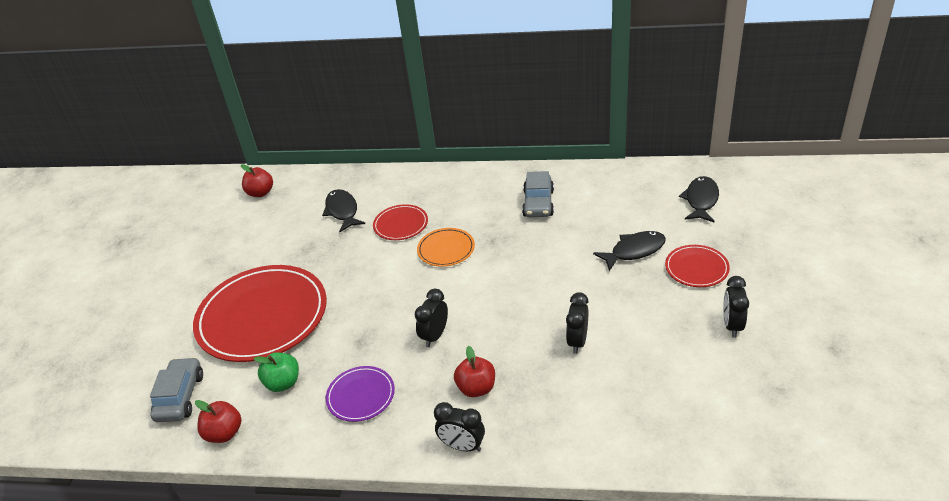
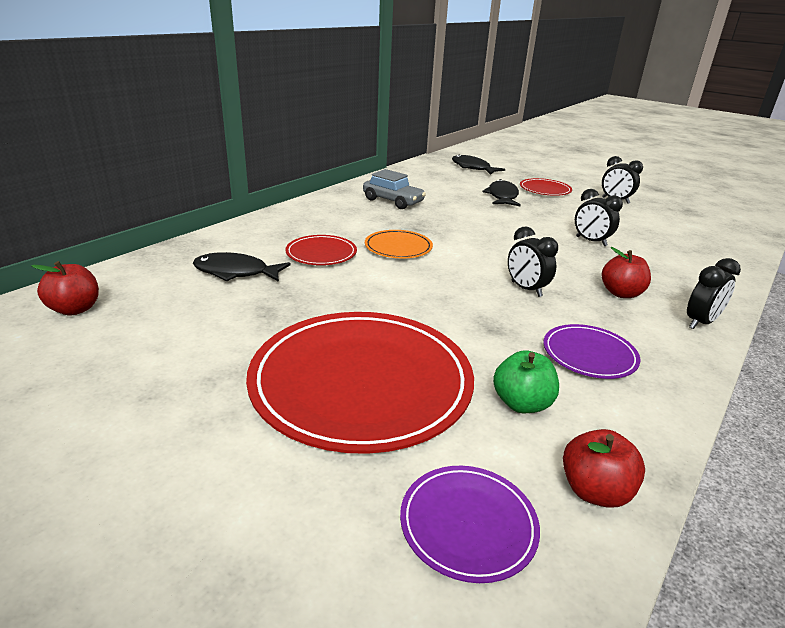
camera: 65 degrees left, 10 degrees down
(180, 397) = (468, 524): grey car -> purple plate

